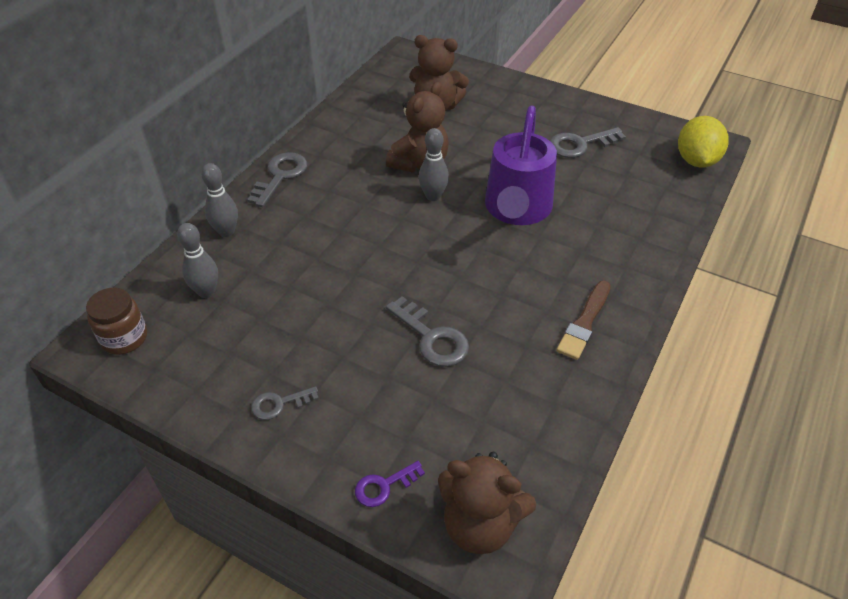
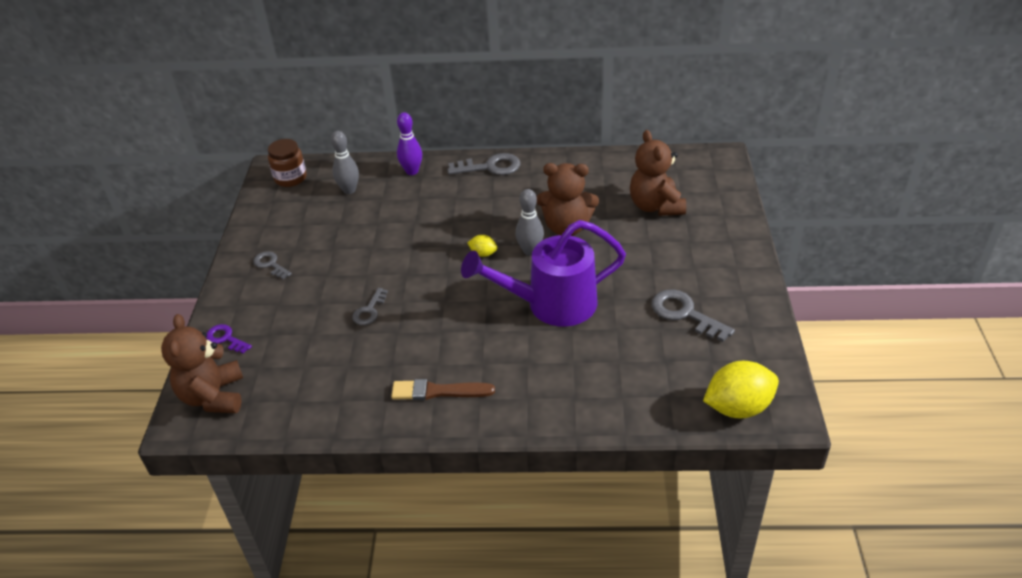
camera: 65 degrees right, 5 degrees down
(226, 232) = (412, 171): grey bowling pin -> purple bowling pin
(411, 227) = (483, 254): none -> yellow lemon
(432, 338) = (369, 311): grey key -> grey key, size x0.61

